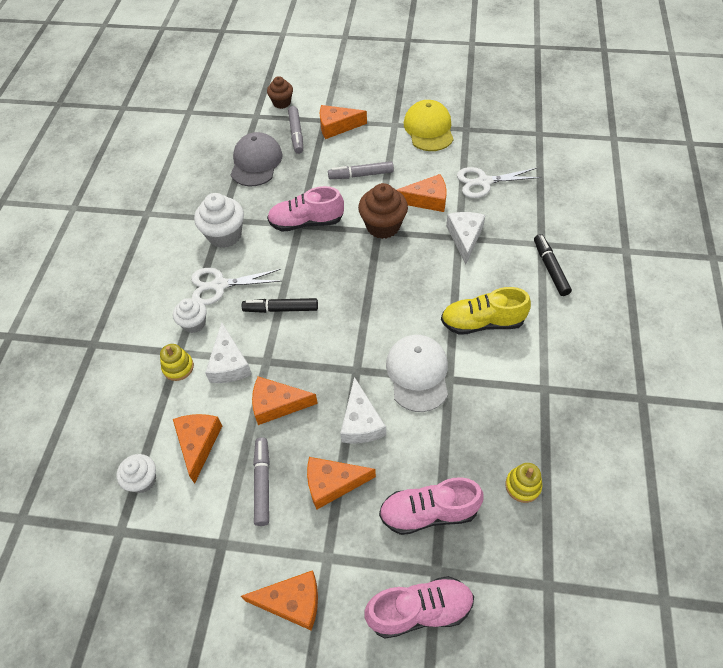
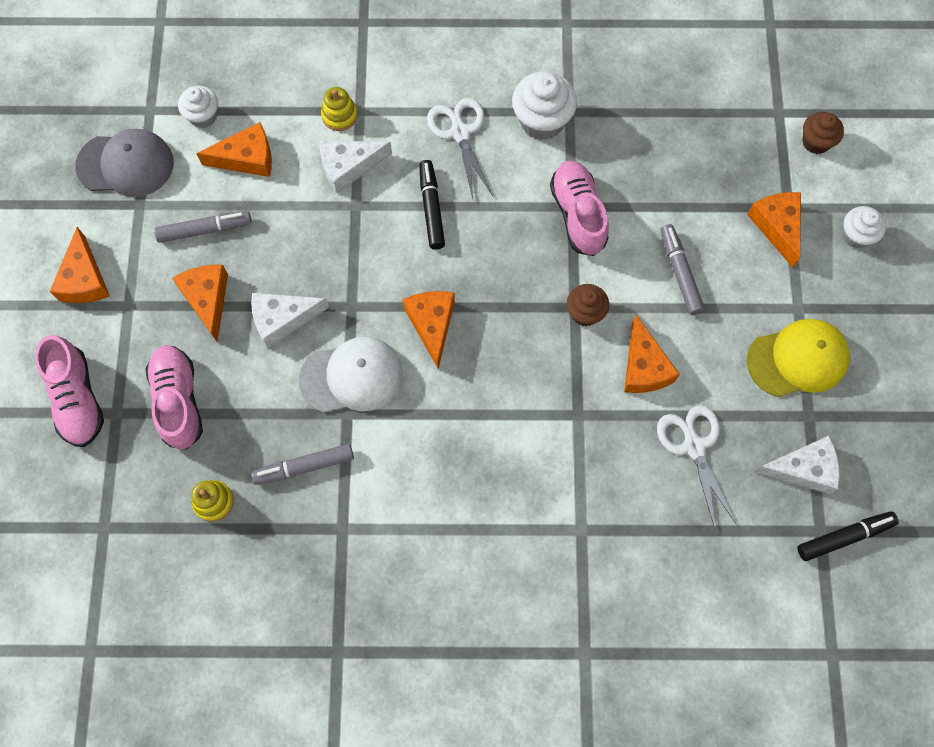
camera: 80 degrees right, 15 degrees up
(194, 323) = (401, 117): white cupcake -> white cupcake (856, 235)
(256, 162) = (681, 131): grey cap -> grey cap (125, 164)
(277, 404) = (299, 227): orange cheese -> orange cheese (432, 324)
(296, 134) = (750, 173): grey marker -> grey marker (304, 467)
(383, 226) = (585, 312): brown cupcake -> brown cupcake, size x0.63
(465, 238) = (578, 423): white cheese -> white cheese (803, 469)
(482, 322) = (435, 450): yellow shoe -> none
(550, 268) = (537, 541): black marker -> black marker (844, 537)

